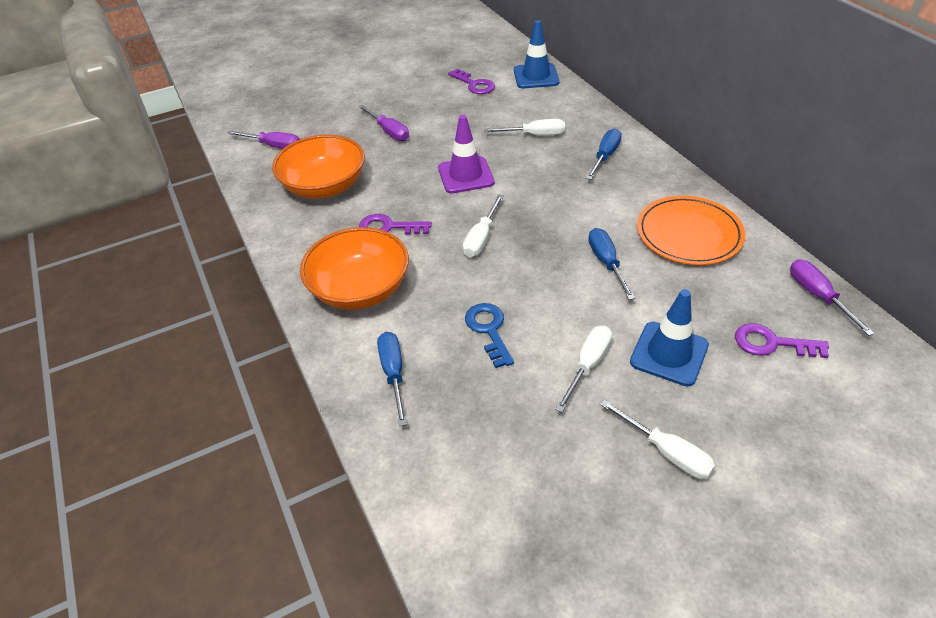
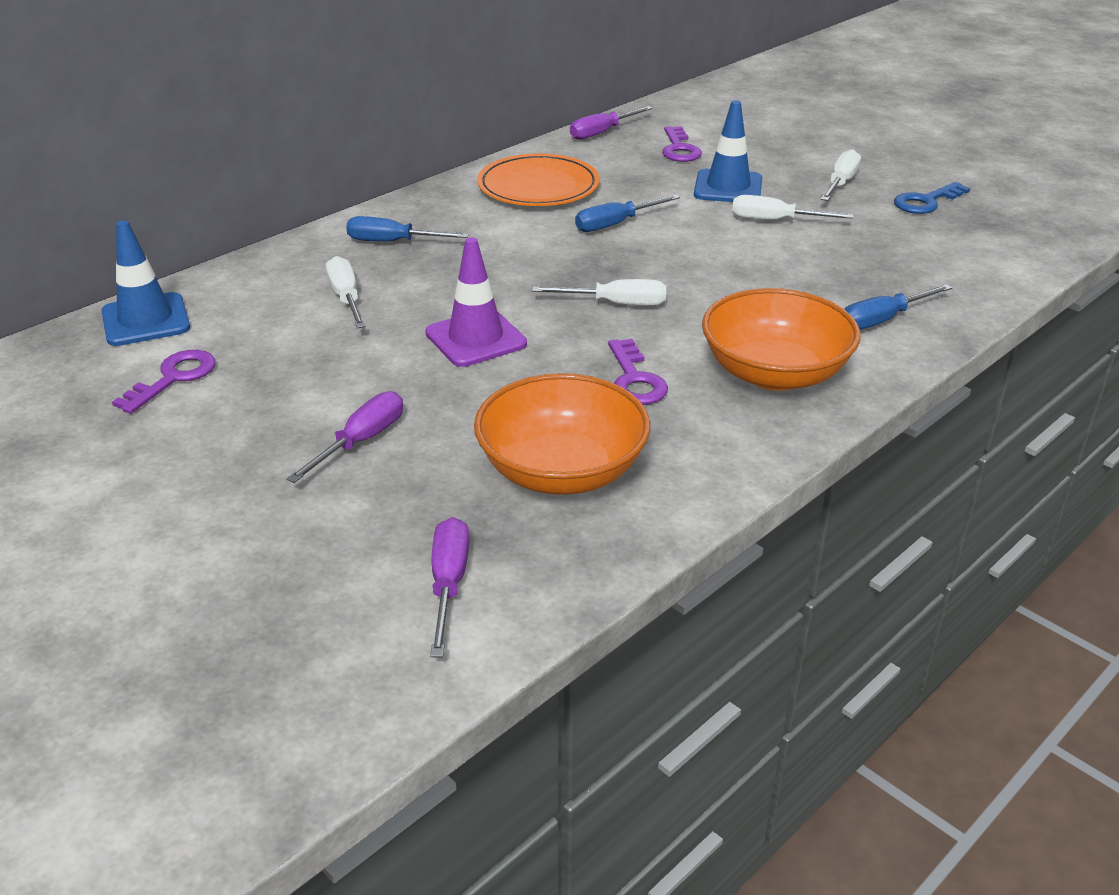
camera: 110 degrees left, 10 degrees down
(489, 330) = (772, 275): blue key -> blue key (926, 202)

